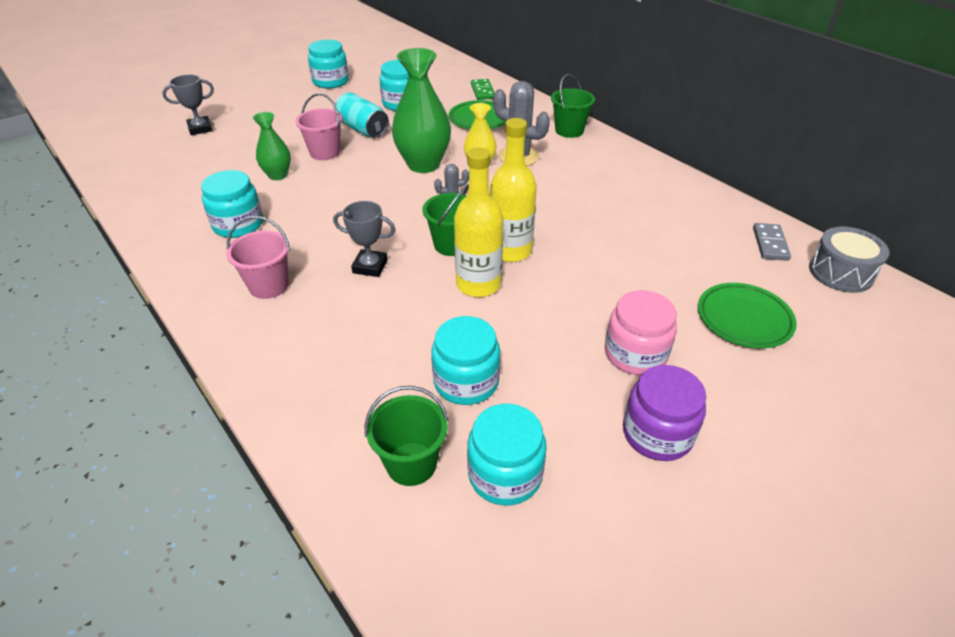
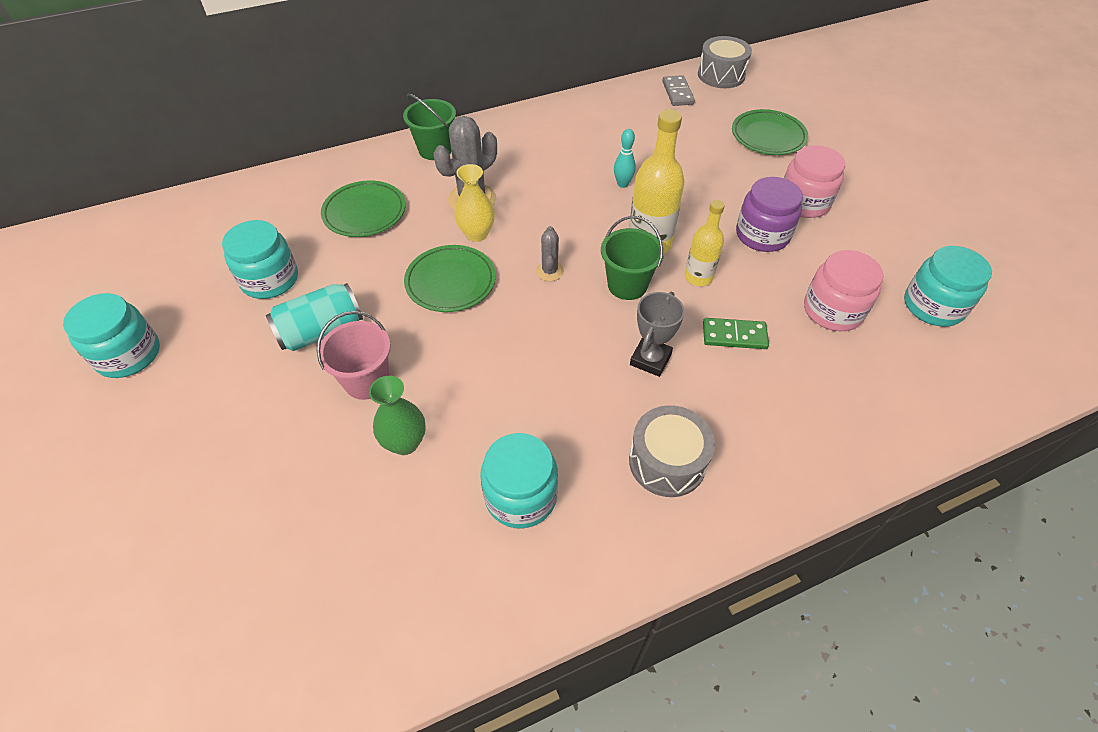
camera: 75 degrees left, 10 degrees up
(200, 128) = (179, 561): grey trophy -> none
(269, 286) = (667, 461): pink bucket -> grey drum
(411, 463) = (927, 362): green bucket -> none
(423, 164) = (450, 282): green vase -> green plate
(466, 381) = (832, 310): turquoise jar -> pink jar
(478, 284) = (698, 277): yellow bottle -> yellow bottle, size x0.62
(483, 91) = (290, 195): green domino -> green domino (734, 335)
(586, 226) = (622, 184): none -> turquoise bowling pin
(657, 433) = (887, 215): purple jar -> purple jar (762, 235)
(770, 244) = (677, 93): grey domino -> grey domino turned 60 degrees clockwise

